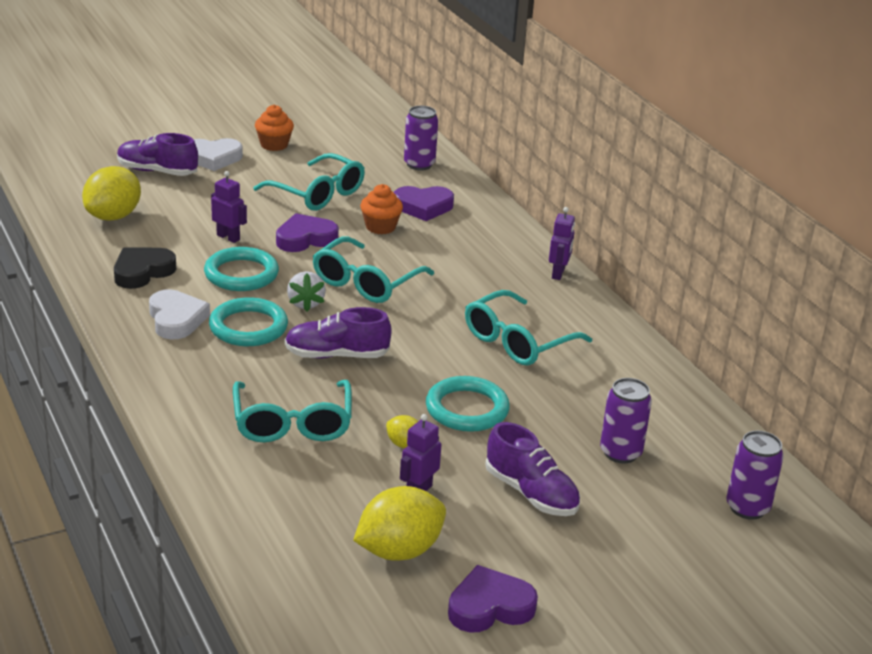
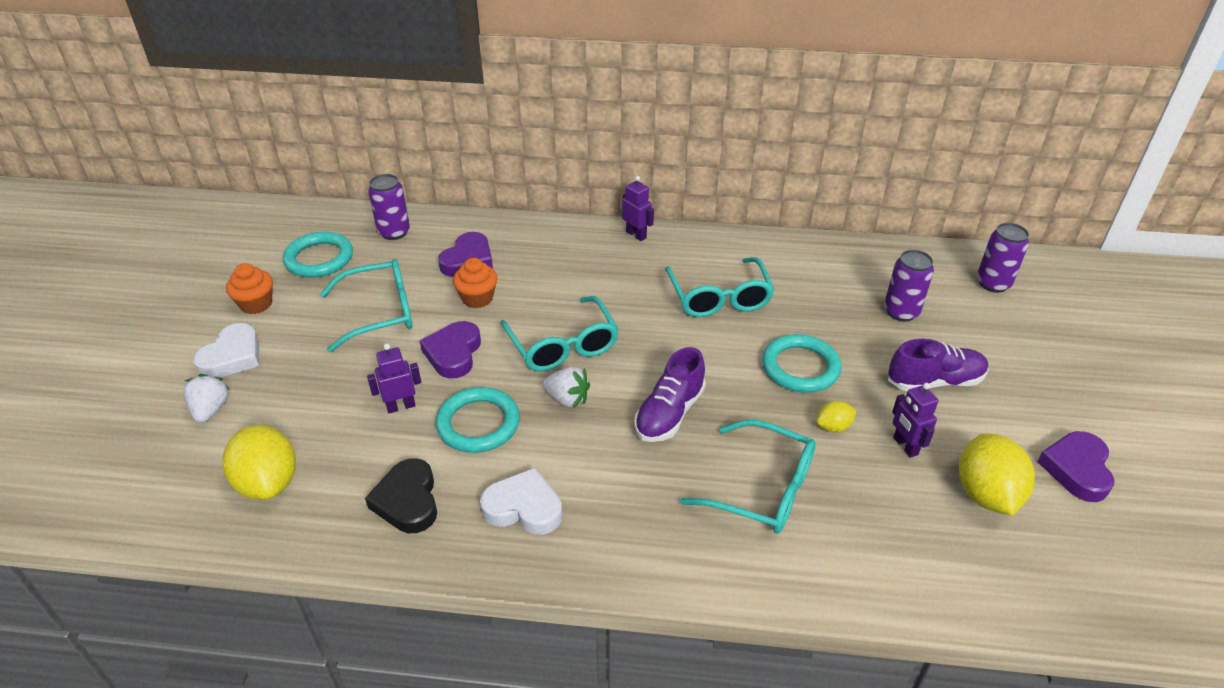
camera: 55 degrees left, 10 degrees up
(157, 171) = (211, 410): purple shoe -> white strawberry
(248, 327) = (579, 456): turquoise ring -> turquoise ring (319, 259)

